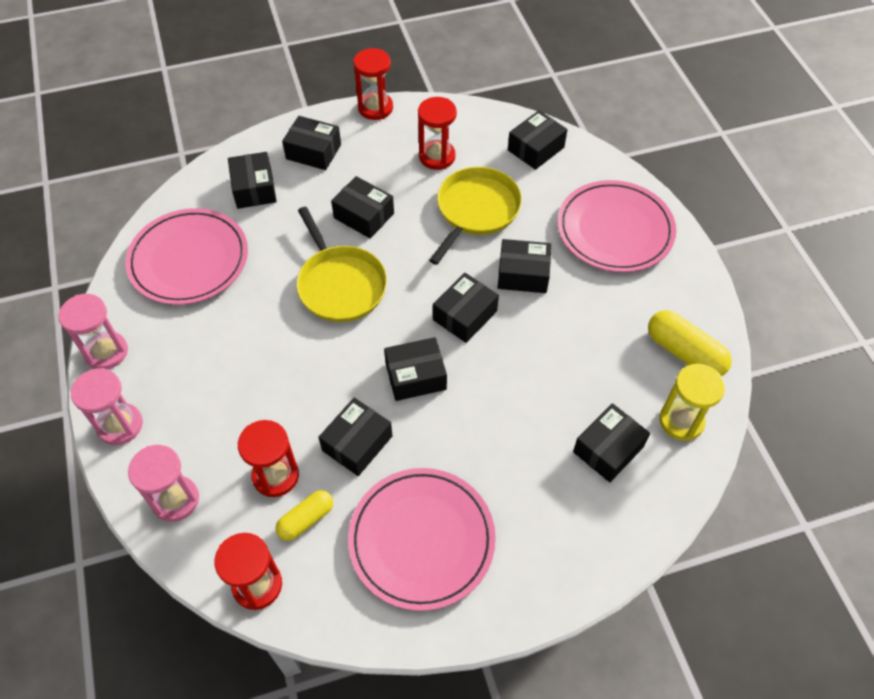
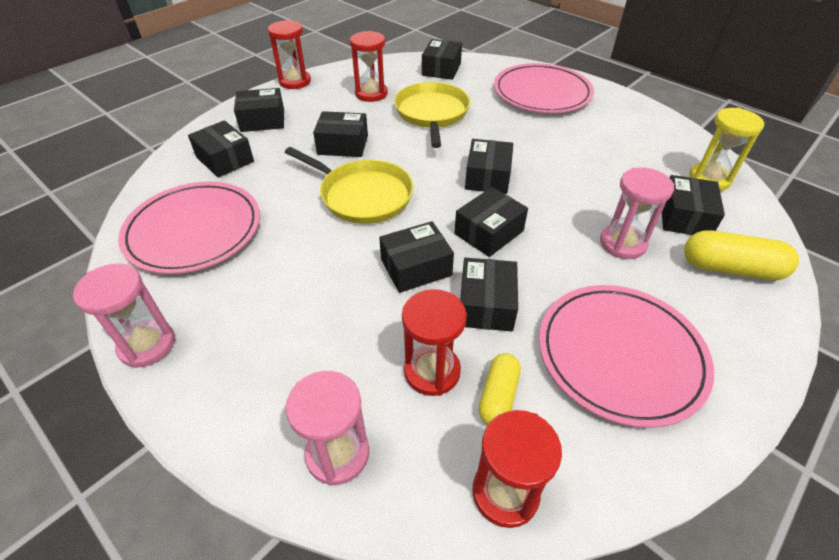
camera: 30 degrees left, 10 degrees down
(120, 425) = (212, 409): pink hourglass -> pink hourglass (622, 243)
(523, 274) = (505, 137): black box -> black box (416, 267)
(684, 353) = (664, 140): yellow capsule -> yellow capsule (730, 268)

